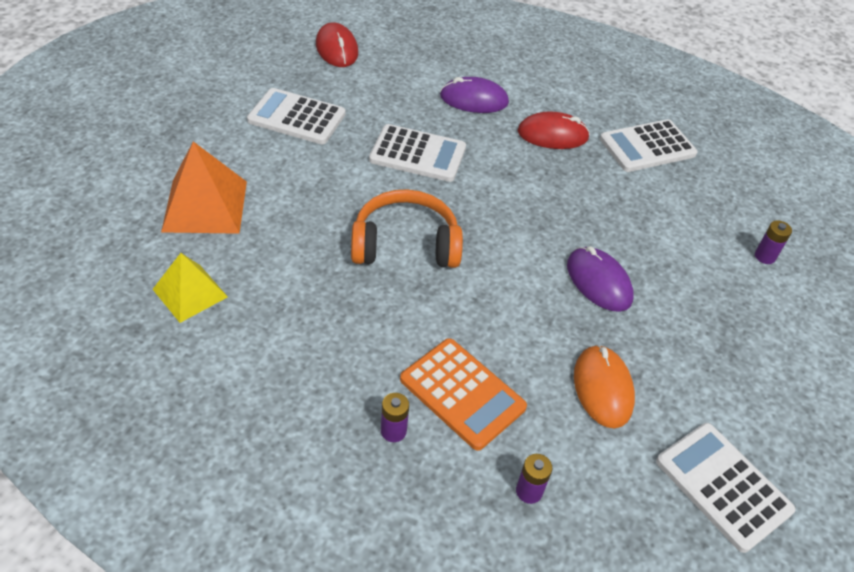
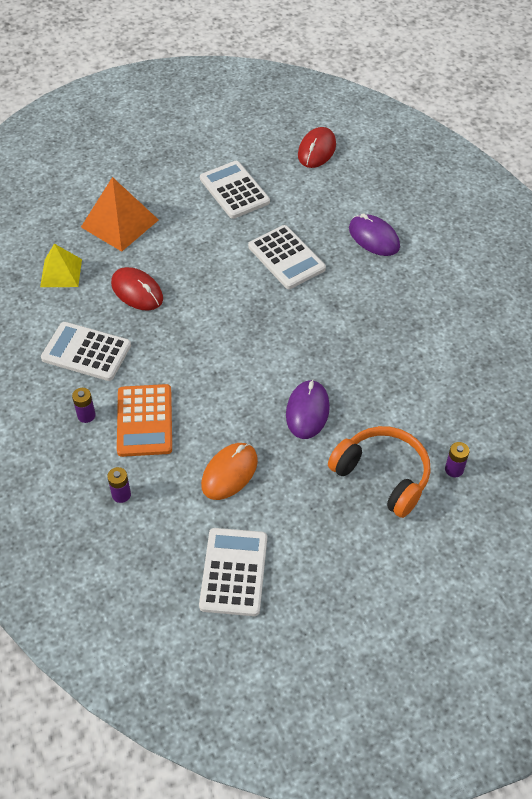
camera: 45 degrees right, 5 degrees up
(405, 244) = (210, 314): orange headphones -> orange headphones (382, 475)
(552, 135) = (402, 294): red mouse -> red mouse (137, 291)
(647, 147) = (467, 342): white calculator -> white calculator (86, 352)

